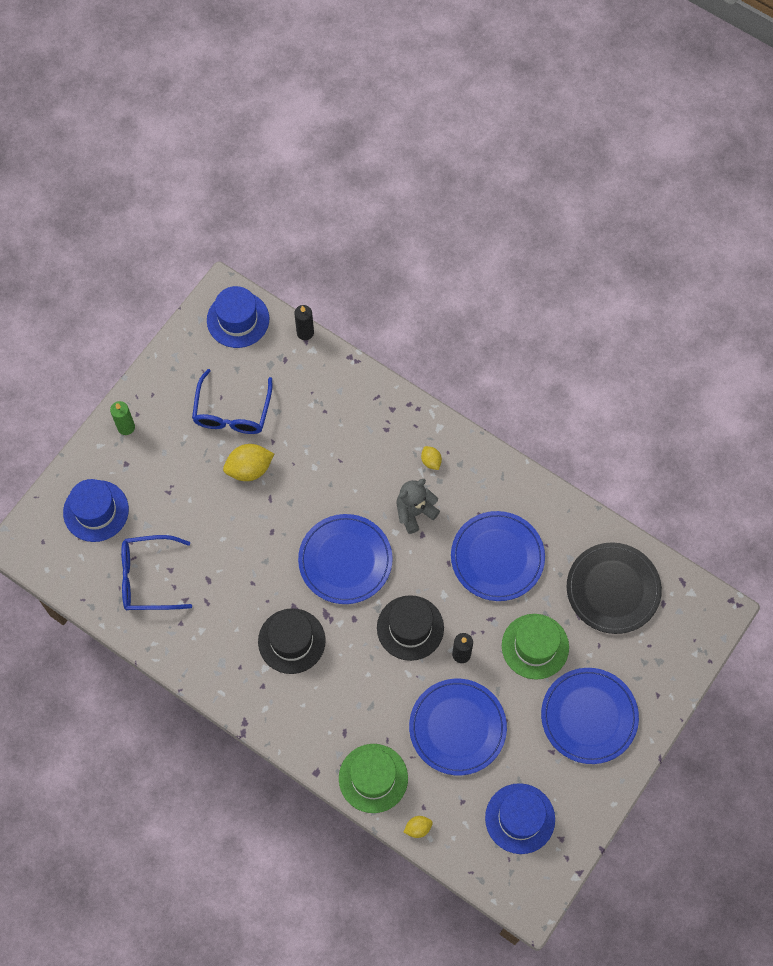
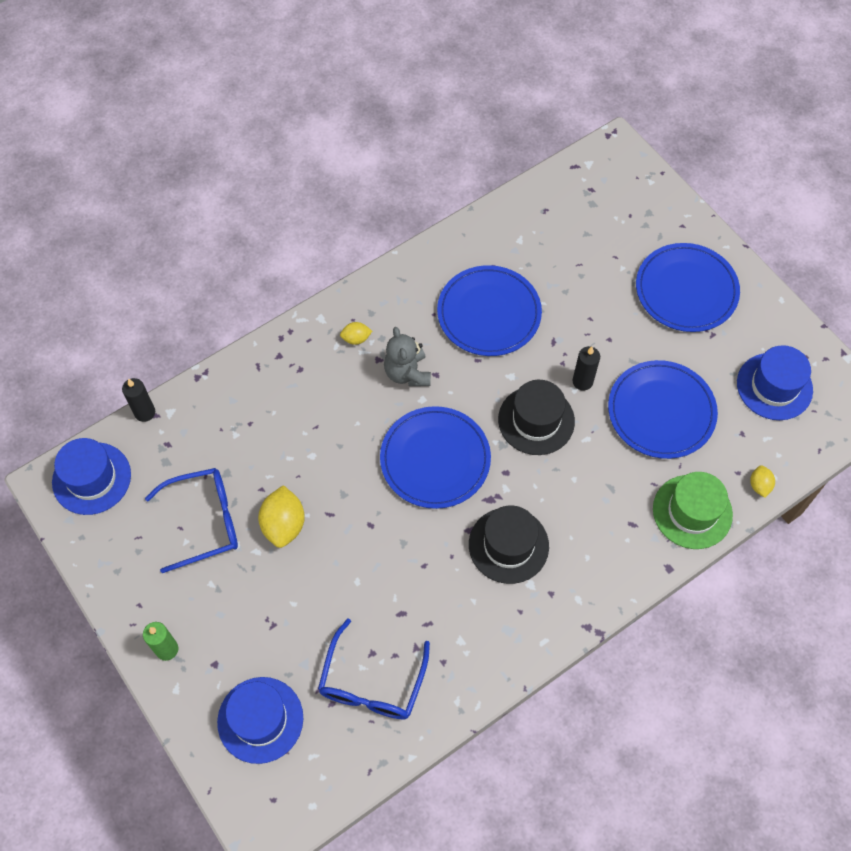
camera: 70 degrees left, 5 degrees down
(232, 412) = (205, 521): blue glasses -> blue glasses turned 45 degrees counterclockwise
(535, 646) = (597, 312): green hat -> none
(613, 589) = (561, 225): black plate -> none

